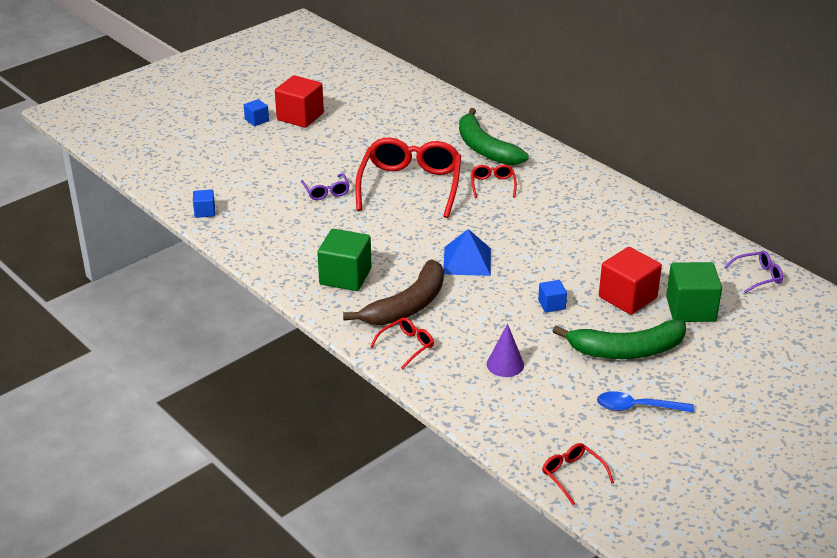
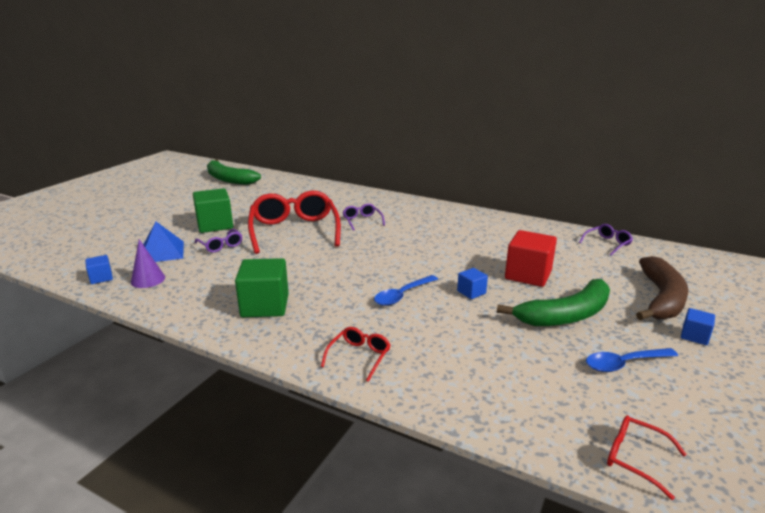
camera: 20 degrees left, 10 degrees down
(257, 120) = (142, 209): blue cube -> blue cube (694, 336)
(300, 117) = (181, 203): red cube -> none
(408, 306) = (340, 319): brown banana -> brown banana (661, 298)
(467, 261) = (374, 273): blue pyramid -> blue pyramid (162, 252)
(480, 293) = (402, 295): none -> blue spoon
(485, 148) = (341, 201): green banana -> green banana (228, 179)
(493, 185) = (362, 221): red glasses -> purple glasses
(505, 364) = (469, 352): purple cone -> purple cone (148, 279)
(690, 309) = (584, 274): green cube -> green cube (215, 225)

